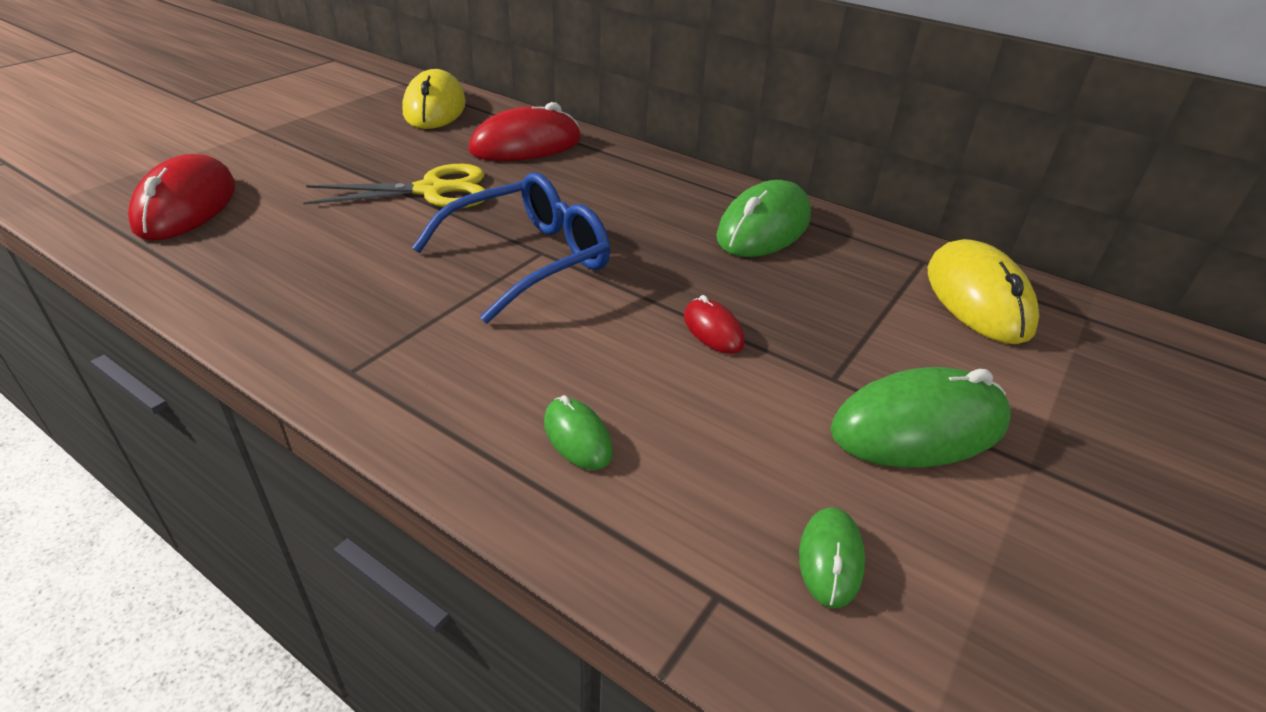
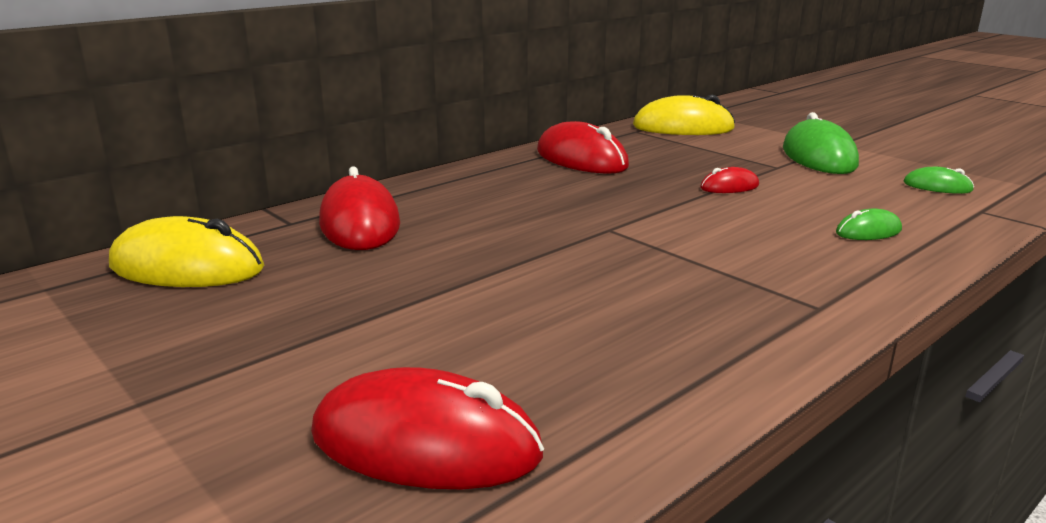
camera: 75 degrees left, 15 degrees down
(431, 191) = (456, 272): yellow scissors -> none
(529, 259) = (622, 234): blue glasses -> none
(763, 228) = (581, 159): green mouse -> red mouse

